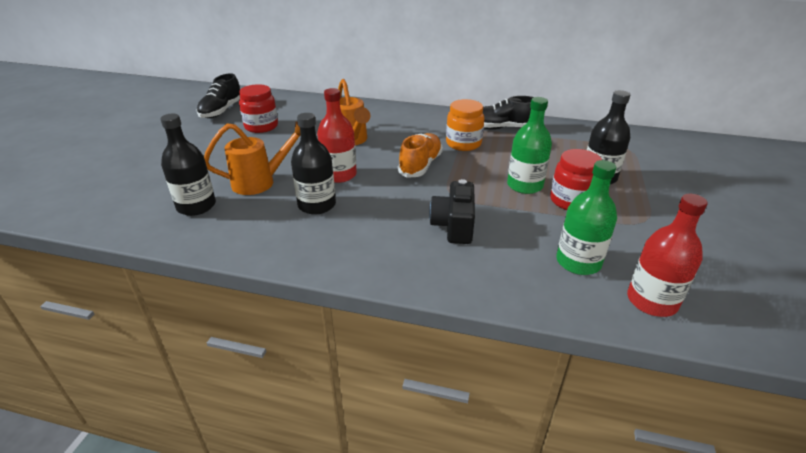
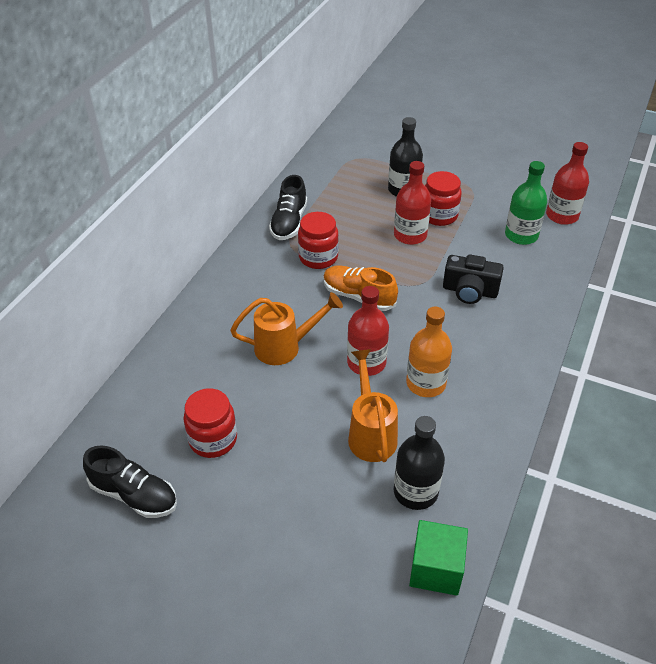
camera: 80 degrees left, 10 degrees up
(118, 219) = (436, 569): none -> green cube
(317, 205) = (426, 383): black bottle -> orange bottle
(463, 144) = (318, 257): orange jar -> red jar
(524, 185) = (410, 235): green bottle -> red bottle

